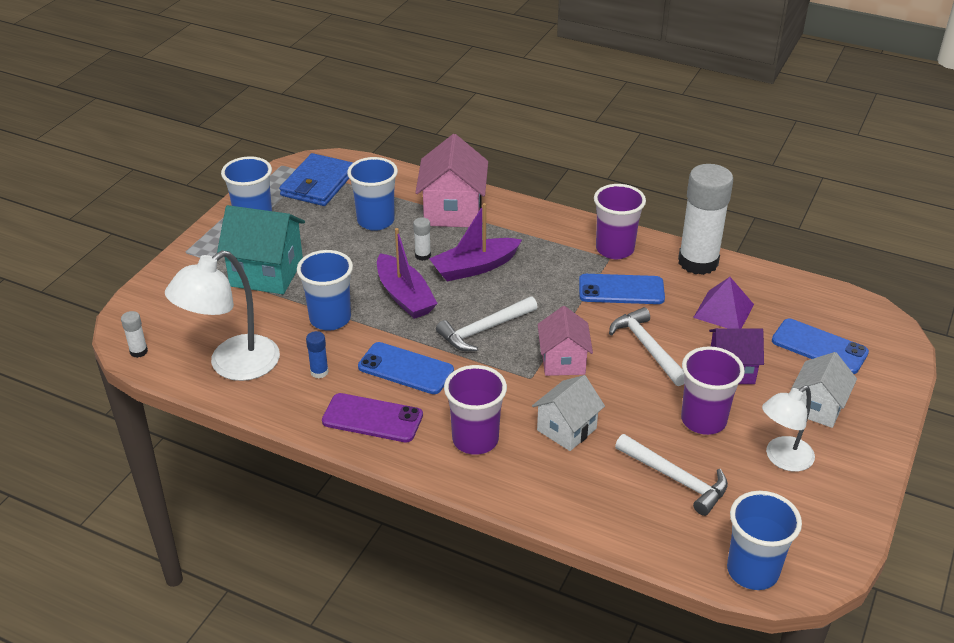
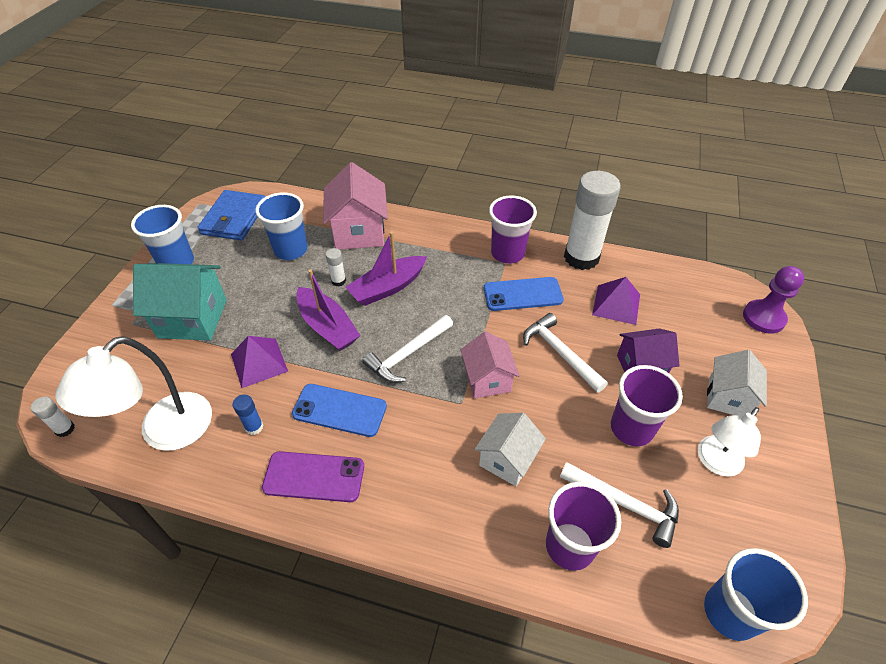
camera: 10 degrees left, 10 degrees up
(330, 319) = (259, 362): blue cup -> purple pyramid
(475, 440) = (421, 487): purple cup -> purple cup (570, 546)
(819, 347) = (708, 331): blue phone -> none
(888, 342) = (763, 318): none -> purple pawn

